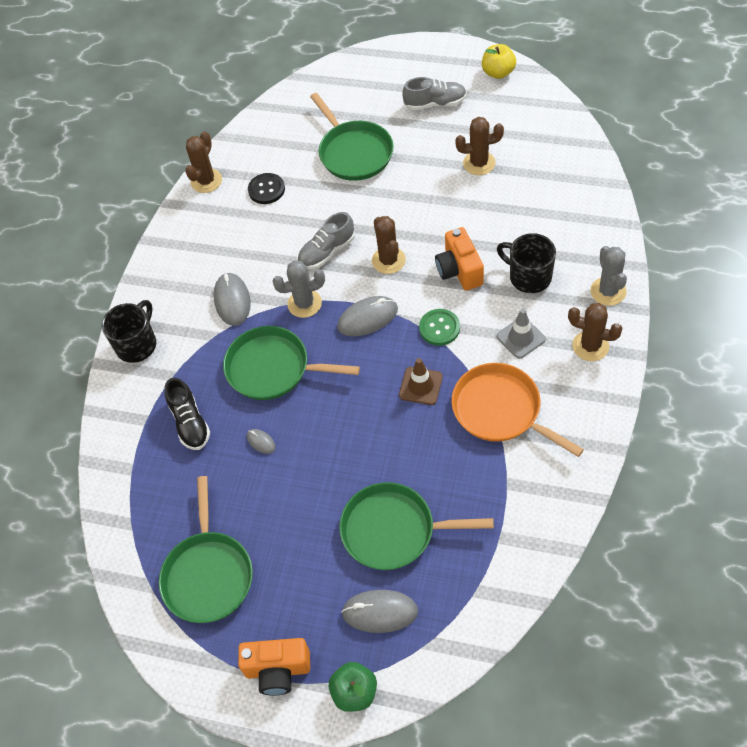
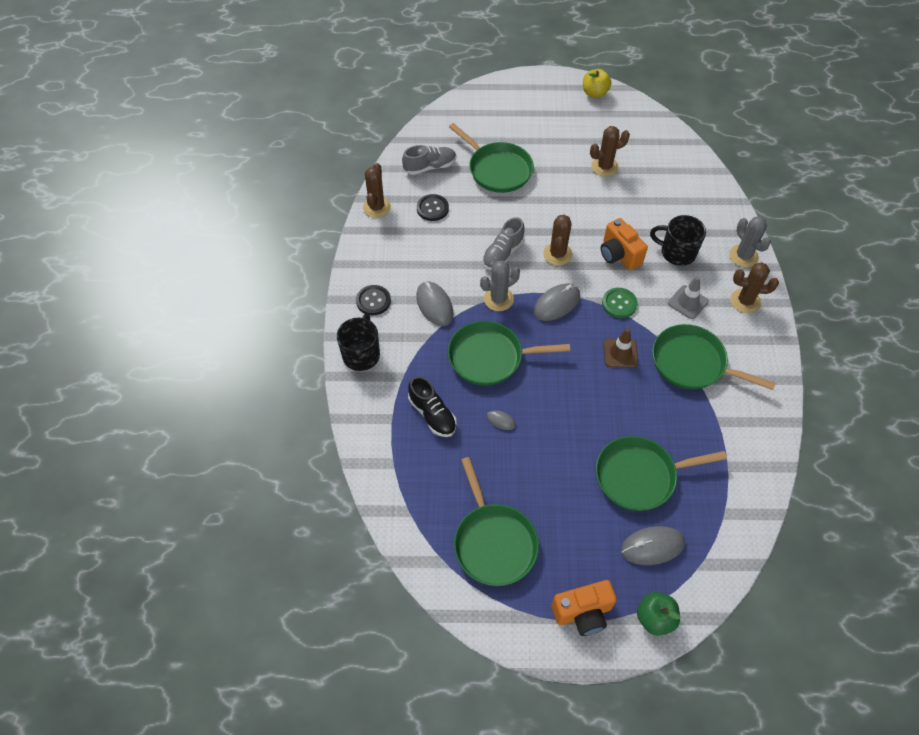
camera: 20 degrees left, 0 degrees up
(168, 287) = (373, 301): none -> black button
(388, 260) = (557, 254): brown cactus -> brown cactus turned 45 degrees clockwise
(435, 103) = (552, 123): grey shoe -> grey shoe (430, 167)
(500, 410) = (692, 363): orange pan -> green pan

